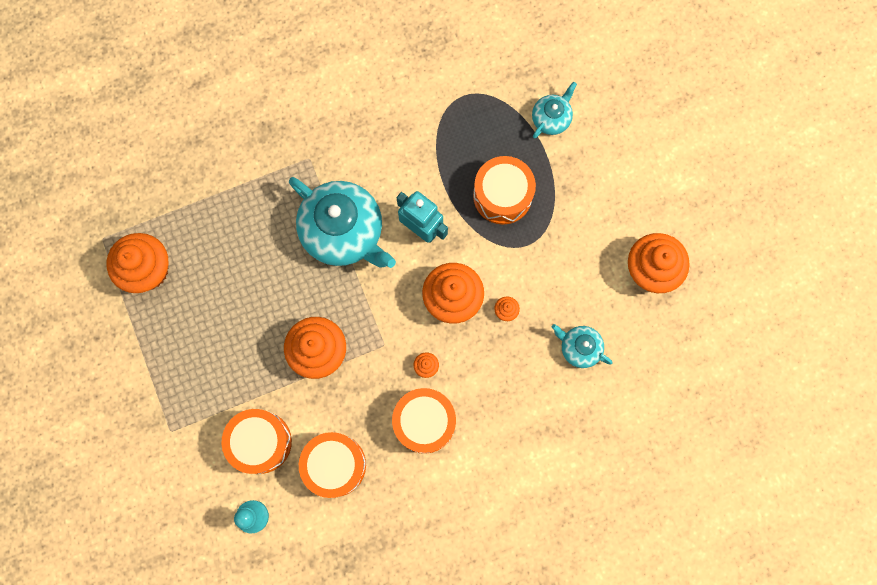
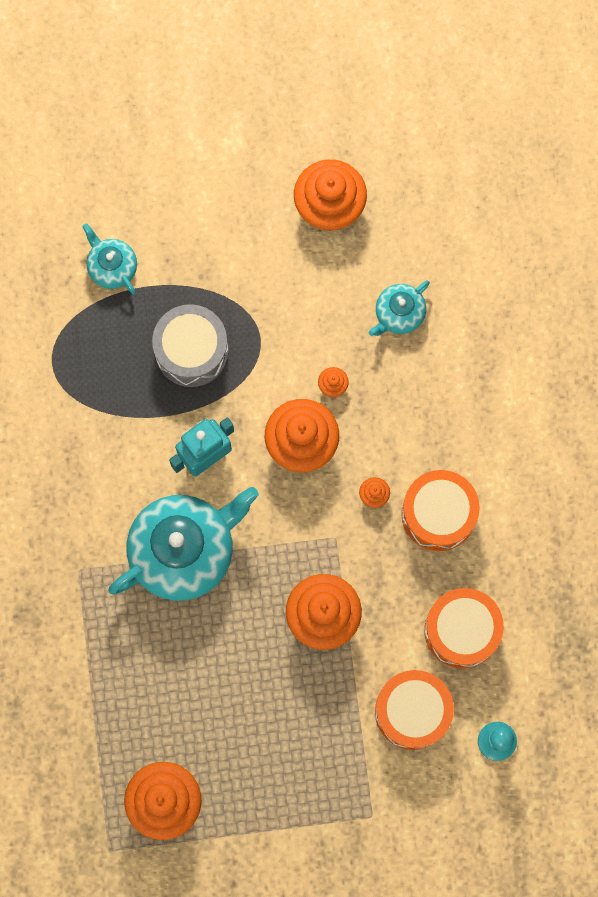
camera: 75 degrees left, 0 degrees up
(502, 195) = (191, 351): orange drum -> grey drum

